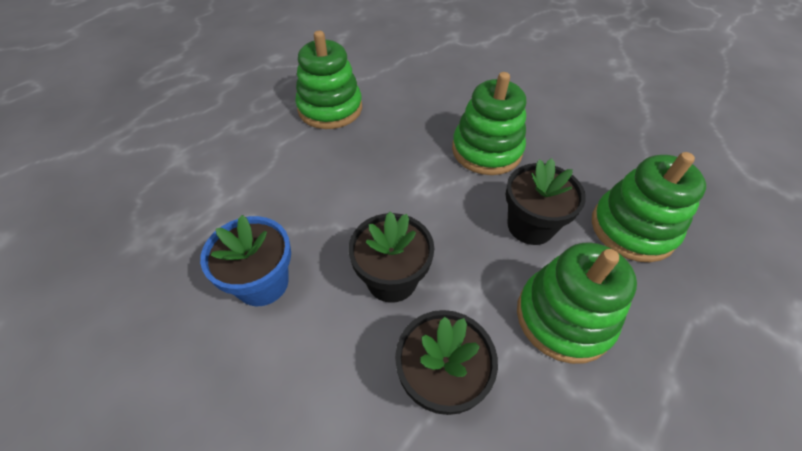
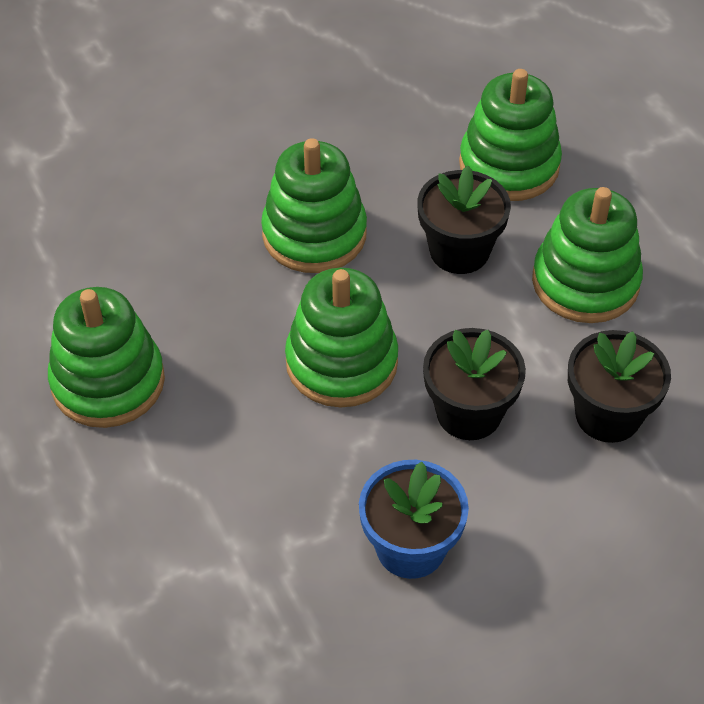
camera: 65 degrees left, 0 degrees up
(396, 196) = (341, 362): none -> green stacking toy

